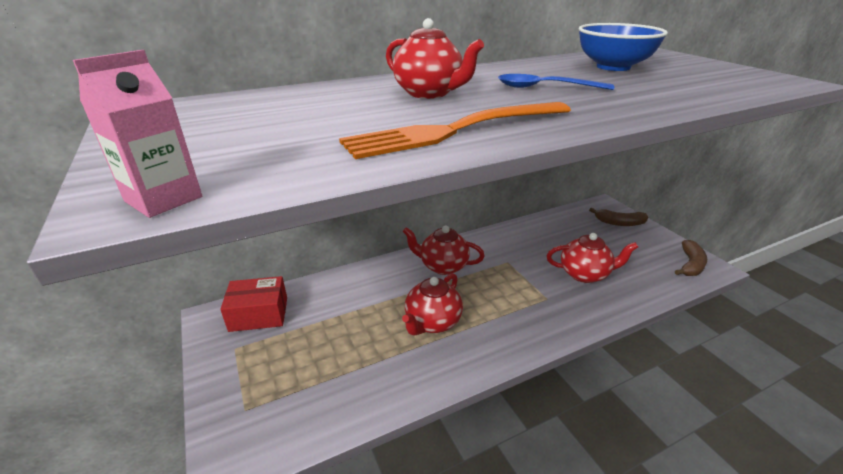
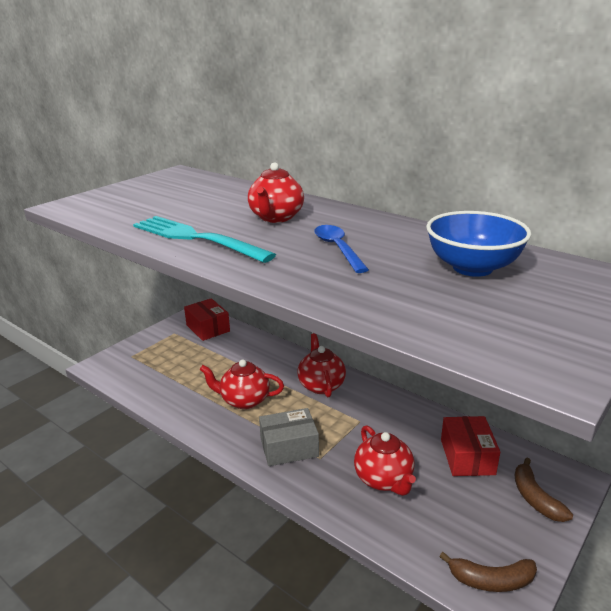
camera: 65 degrees right, 5 degrees down
(163, 199) = (73, 209): pink carton -> none
(455, 131) = (195, 238): orange fork -> turquoise fork
(524, 312) = (289, 447): none -> grey box
(571, 231) = (467, 457): none -> red box

